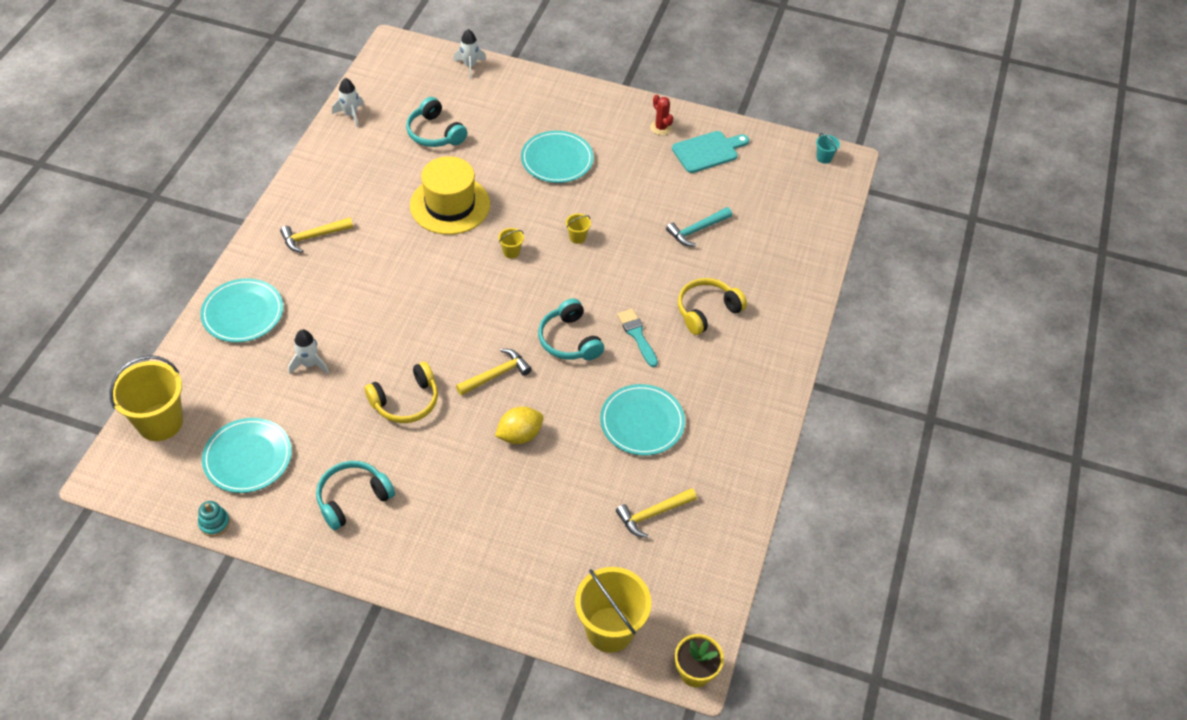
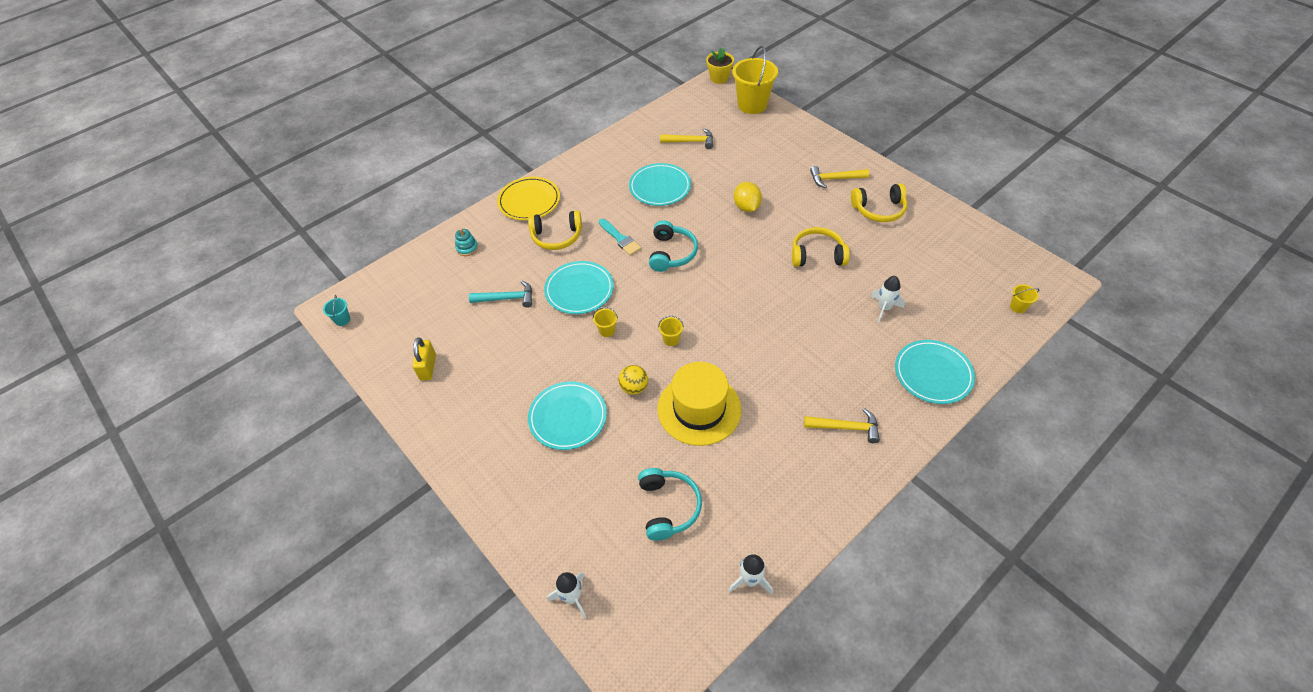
camera: 145 degrees left, 0 degrees up
(160, 422) = (1018, 307): yellow bucket -> yellow bucket, size x0.42
(214, 523) = (981, 227): turquoise stacking toy -> turquoise stacking toy (467, 248)
(248, 457) = (949, 258): turquoise plate -> turquoise plate (579, 290)
(352, 498) = (879, 209): turquoise headphones -> yellow headphones
(496, 374) = (740, 249): yellow hammer -> yellow hammer (835, 179)
(517, 200) = (634, 387): none -> yellow ball
(519, 435) = (746, 207): yellow lemon -> yellow lemon turned 75 degrees clockwise
(637, 335) = (620, 239): turquoise brush -> turquoise brush turned 45 degrees counterclockwise
(661, 128) = (444, 412): red cactus -> none
(708, 151) = (428, 367): turquoise cutting board -> yellow padlock
(776, 341) = (529, 201): none -> yellow plate

